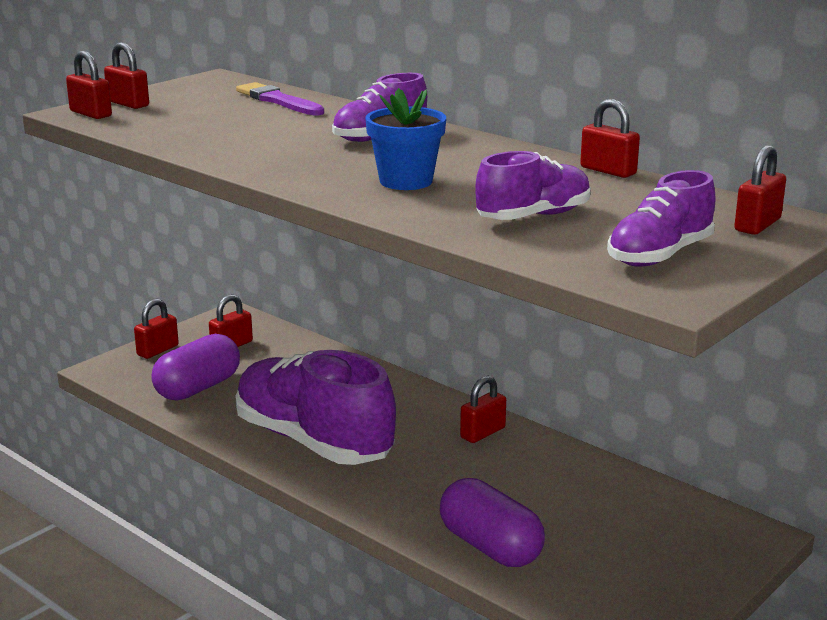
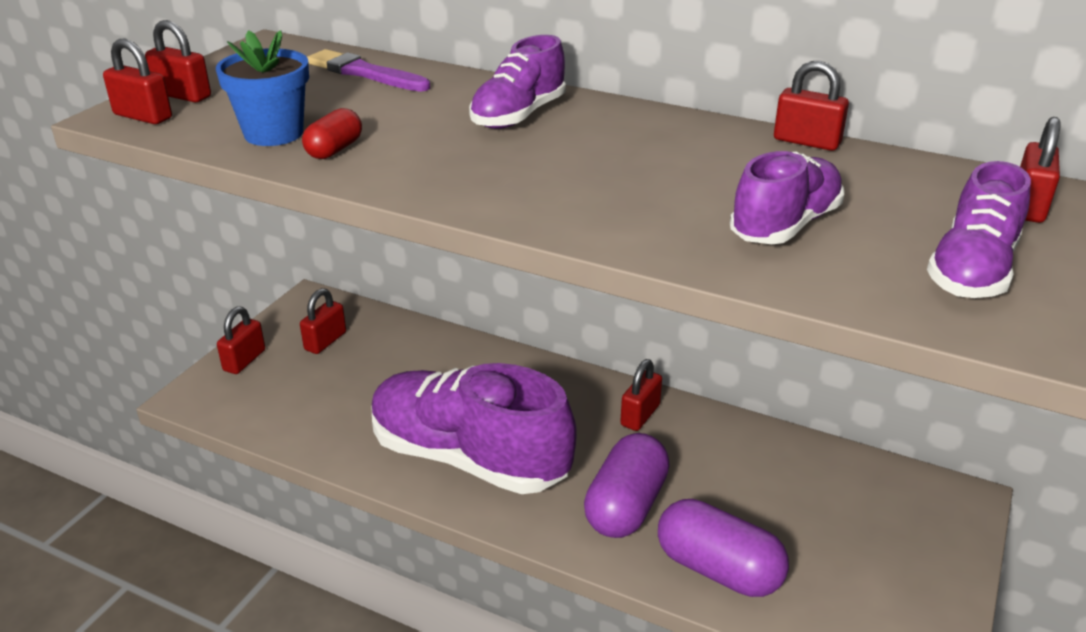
camera: 15 degrees left, 10 degrees up
(198, 388) = (311, 405): purple capsule -> purple capsule (626, 506)
(219, 144) = (334, 150): none -> red capsule
(406, 181) = (598, 185): blue flower pot -> blue flower pot (273, 133)

